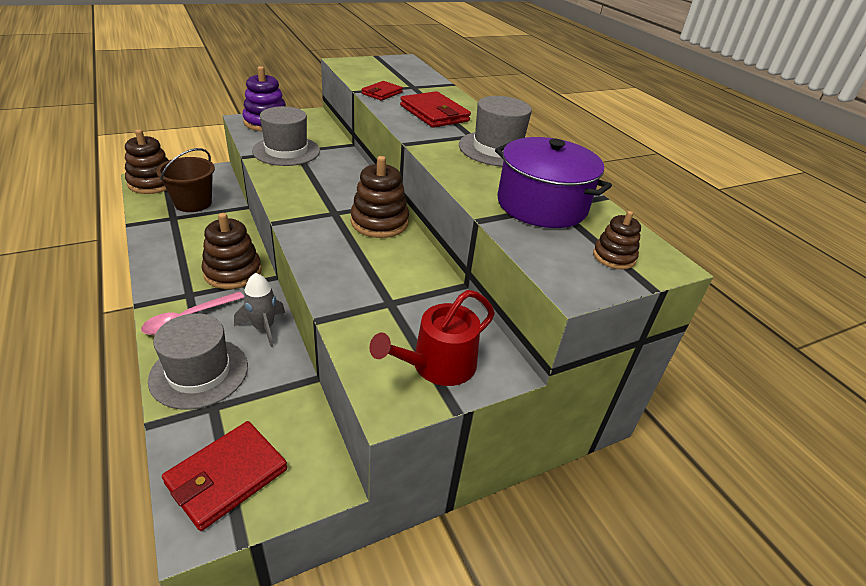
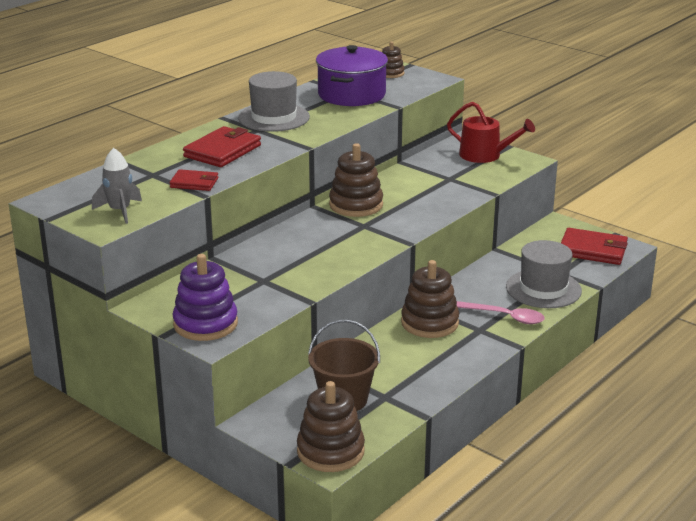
camera: 110 degrees left, 10 degrees down
(263, 327) = (475, 283): grey rocket -> grey rocket (120, 211)
(286, 151) = (270, 285): grey hat -> none

